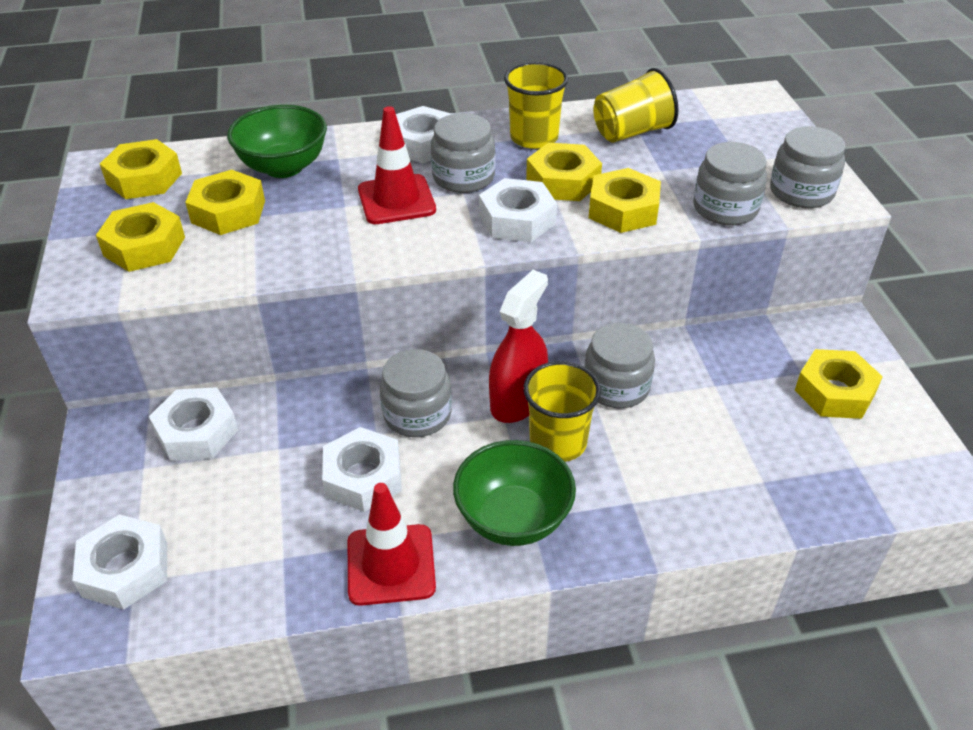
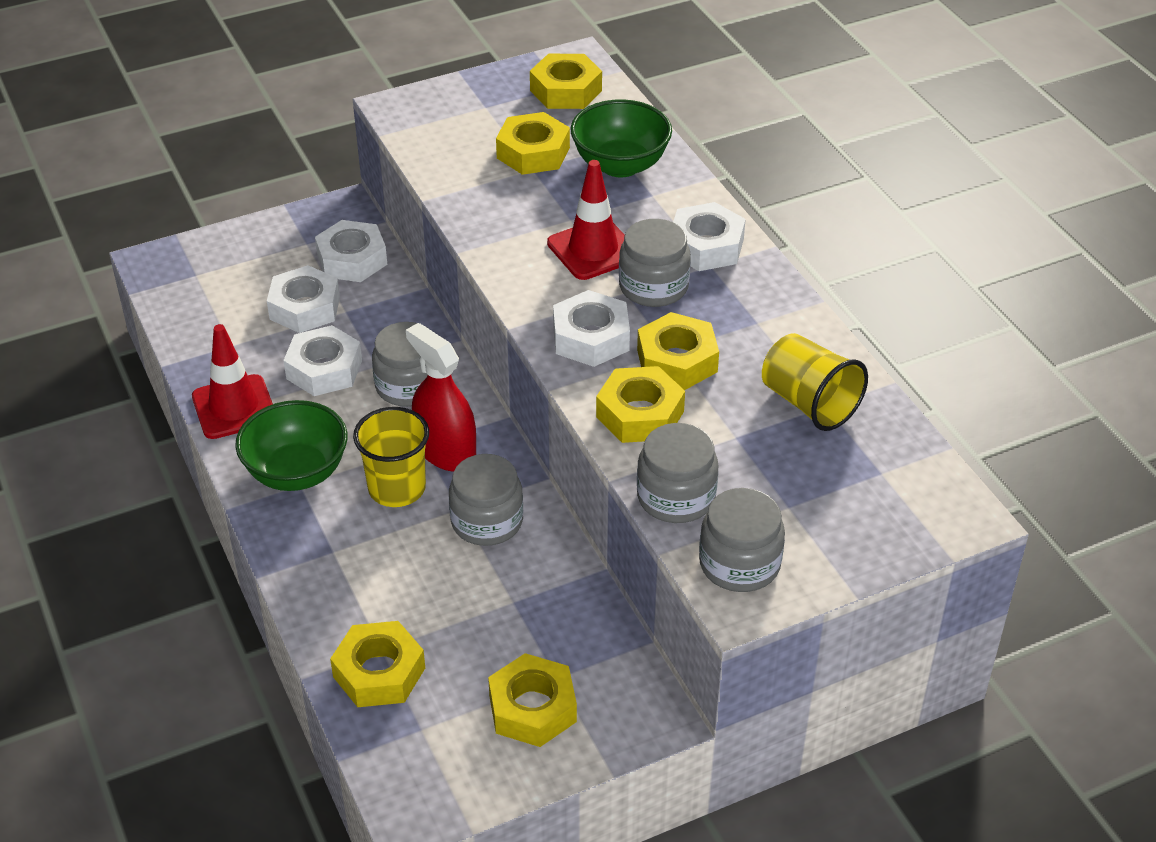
camera: 75 degrees right, 0 degrees up
(125, 569) = (206, 267): white nut -> white nut (304, 308)
(144, 246) = (465, 122): yellow nut -> yellow nut (379, 672)
(517, 400) = (445, 451): red spray bottle -> red spray bottle turned 150 degrees counterclockwise
(534, 138) = (757, 325): yellow cup -> none

